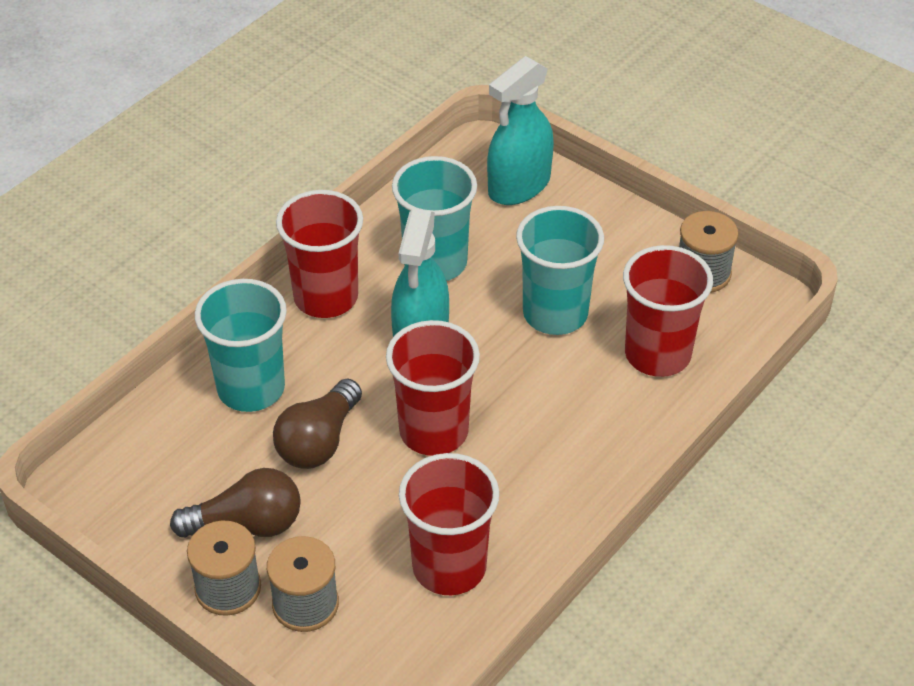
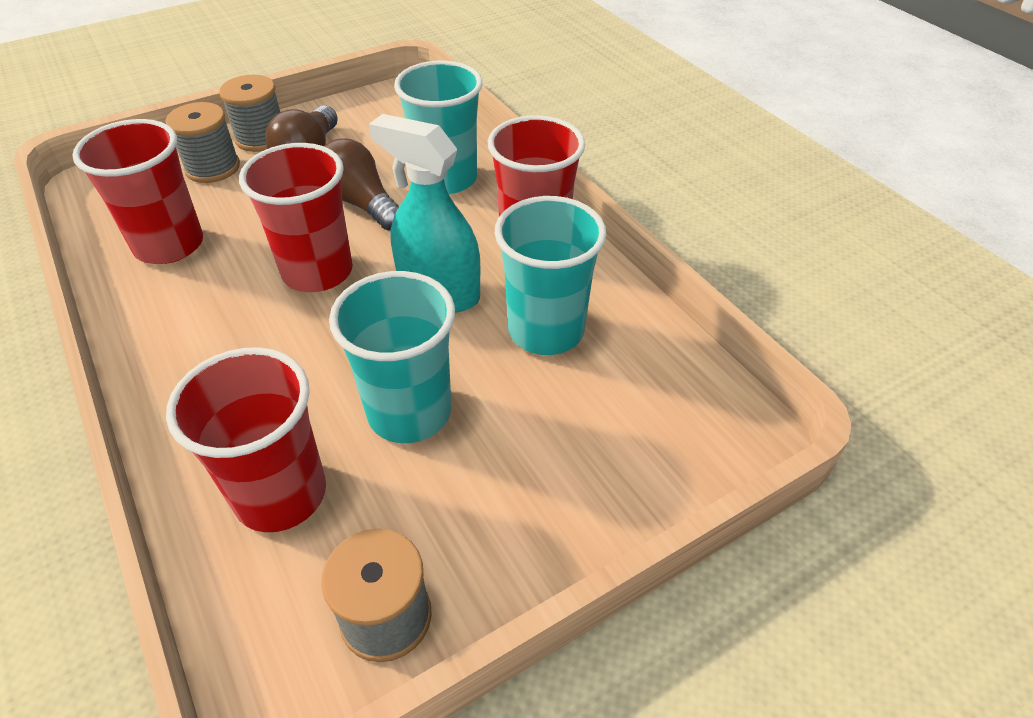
camera: 110 degrees right, 0 degrees up
(519, 186) = (655, 449): turquoise spray bottle -> none

